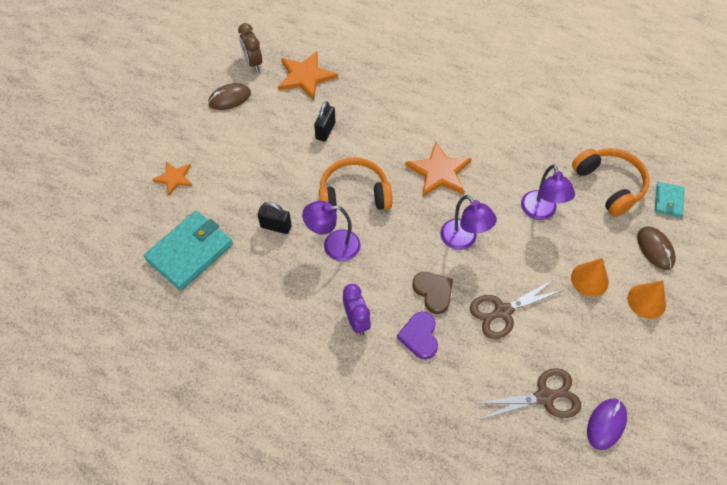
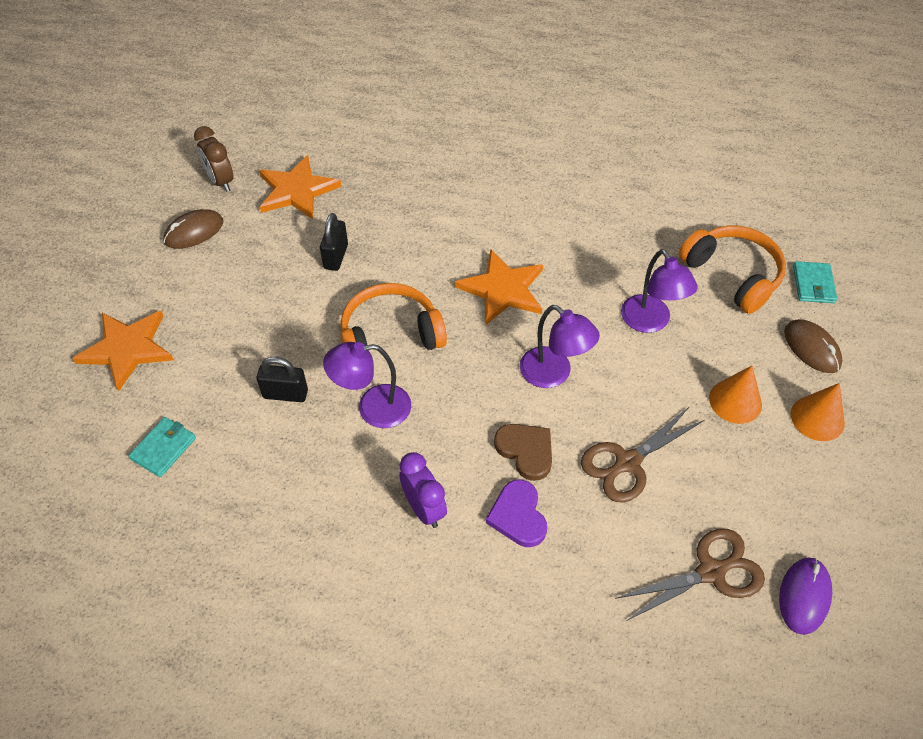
camera: 10 degrees left, 5 degrees down
(174, 178) = (127, 349): orange star -> orange star, size x1.66
(190, 252) = (163, 448): turquoise wallet -> turquoise wallet, size x0.52

